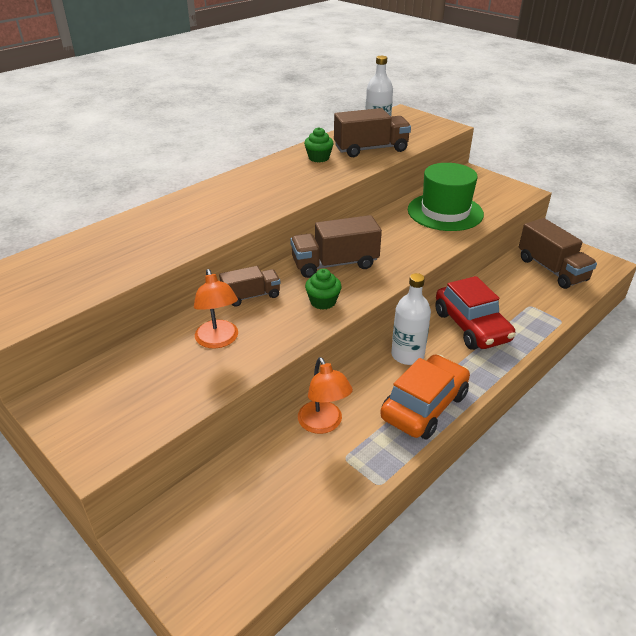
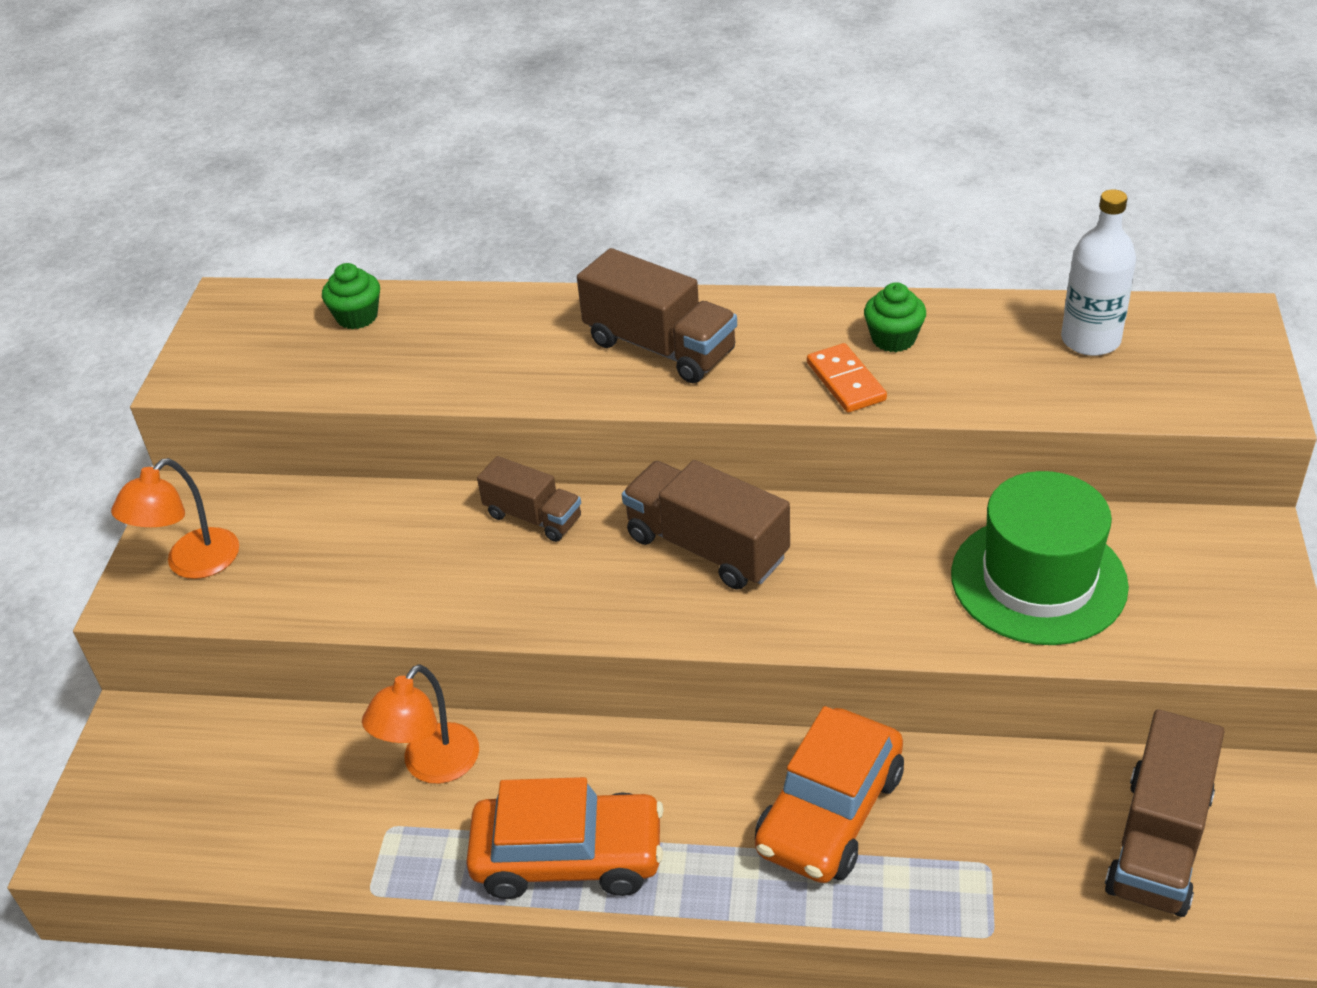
camera: 55 degrees right, 5 degrees up
(218, 340) = (409, 552): orange lamp -> orange lamp (192, 564)
(323, 302) = (595, 594): green cupcake -> green cupcake (357, 317)
(327, 175) = (846, 381): none -> orange domino
(371, 149) = (1010, 371): brown truck -> brown truck (660, 347)
(407, 355) = (668, 771): white bottle -> none
(471, 326) = (830, 812): red car -> orange car

